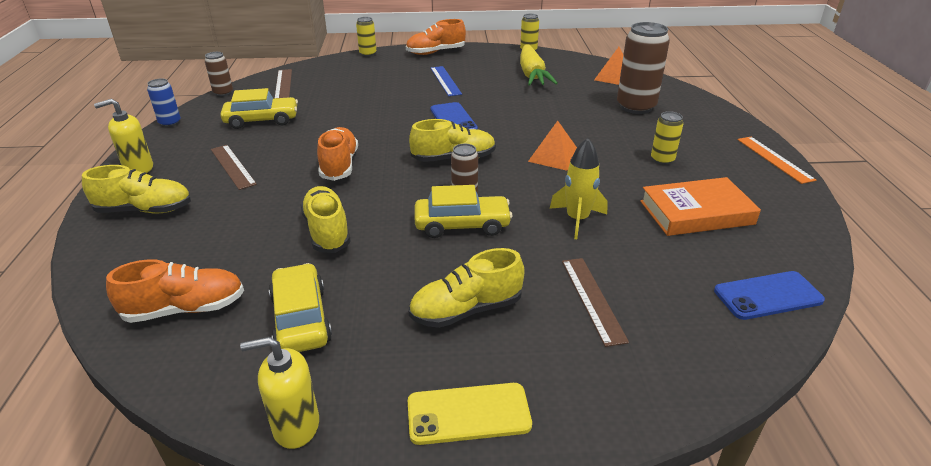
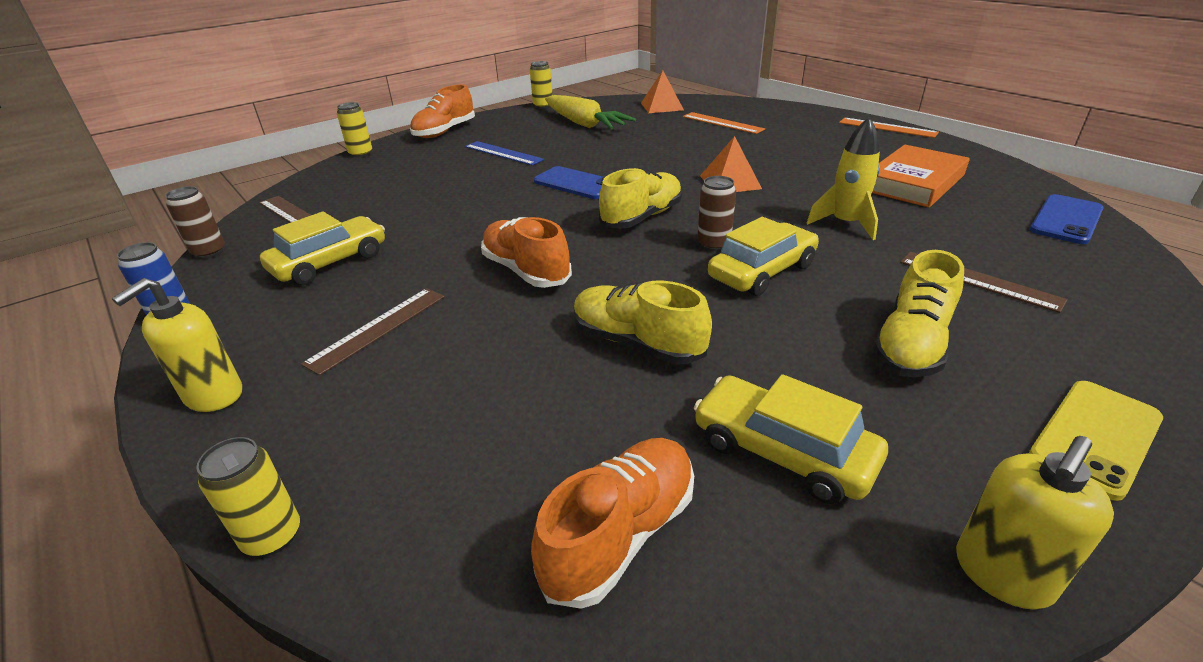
camera: 35 degrees left, 0 degrees up
(145, 210) = (323, 444): yellow shoe -> none
(233, 166) = (378, 328): brown ruler -> brown ruler turned 75 degrees counterclockwise
(636, 107) = (722, 123): brown can -> orange ruler
(662, 160) = (817, 154): yellow can -> yellow can (272, 536)

